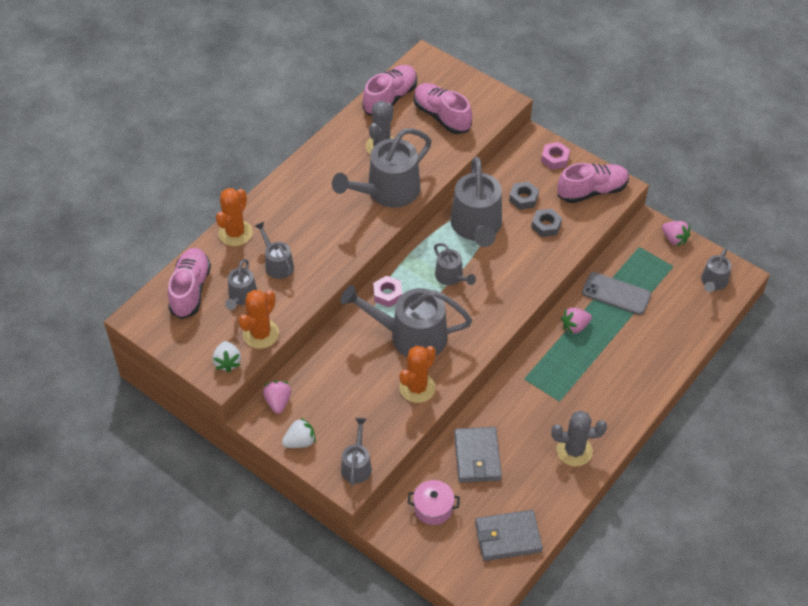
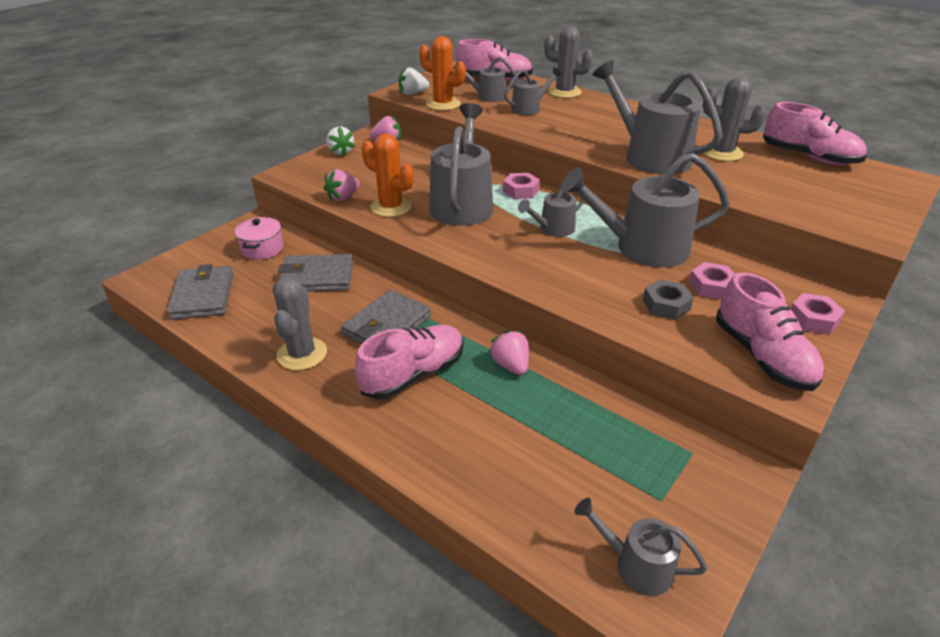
camera: 90 degrees right, 15 degrees down
(235, 233) = (564, 92): orange cactus -> grey cactus
(357, 465) = (304, 177): grey watering can -> none
(441, 116) = (803, 188): pink shoe -> pink shoe (413, 374)
(523, 198) = (711, 286): grey nut -> pink nut
(537, 400) = (387, 325): none -> grey wallet
(616, 294) = (580, 415): grey phone -> none
(674, 239) = (730, 508): pink strawberry -> pink strawberry (343, 197)

